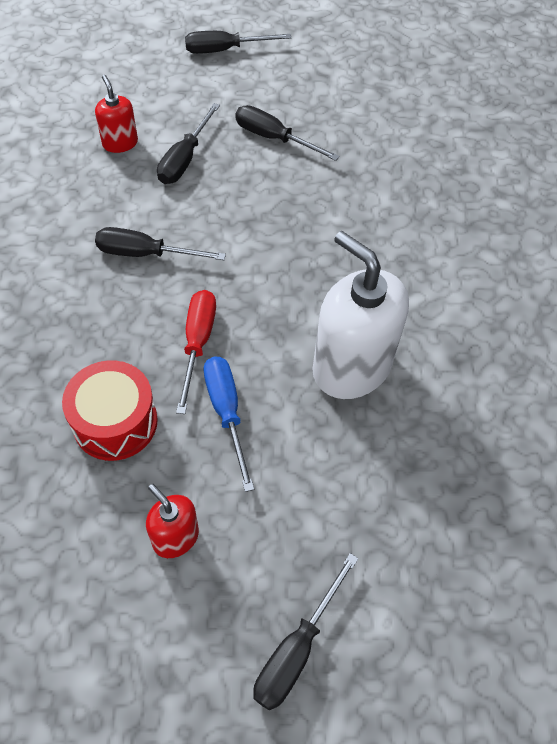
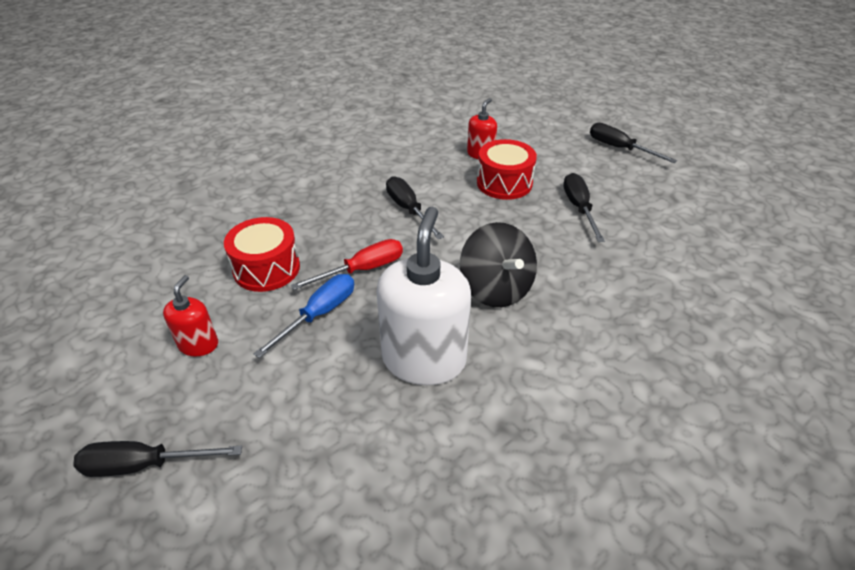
camera: 55 degrees right, 15 degrees down
(184, 159) = (504, 183): black screwdriver -> red drum
(316, 264) = (496, 288): none -> black spinning top

